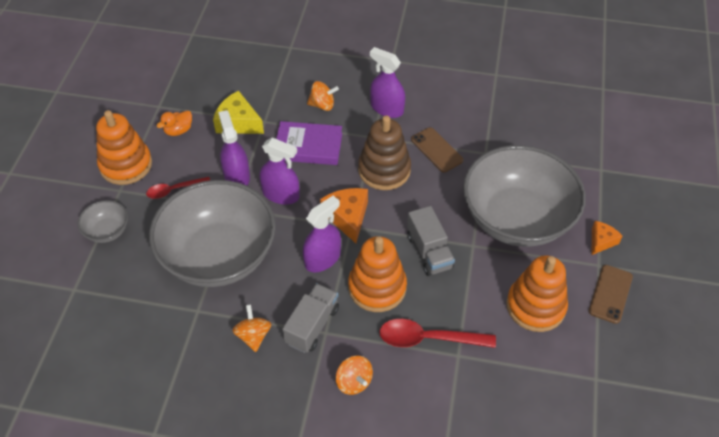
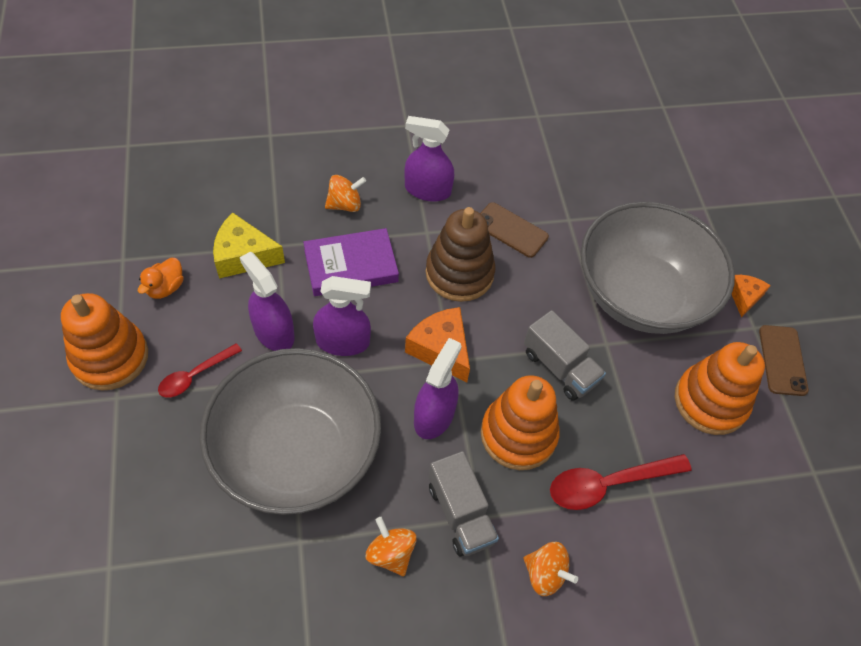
camera: 25 degrees left, 5 degrees up
(107, 231) = (123, 463): grey bowl -> none
(312, 326) = (460, 513): grey truck -> grey truck turned 150 degrees clockwise

